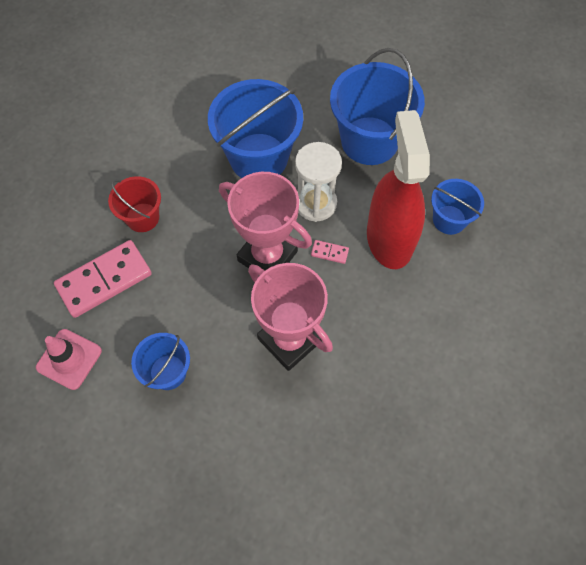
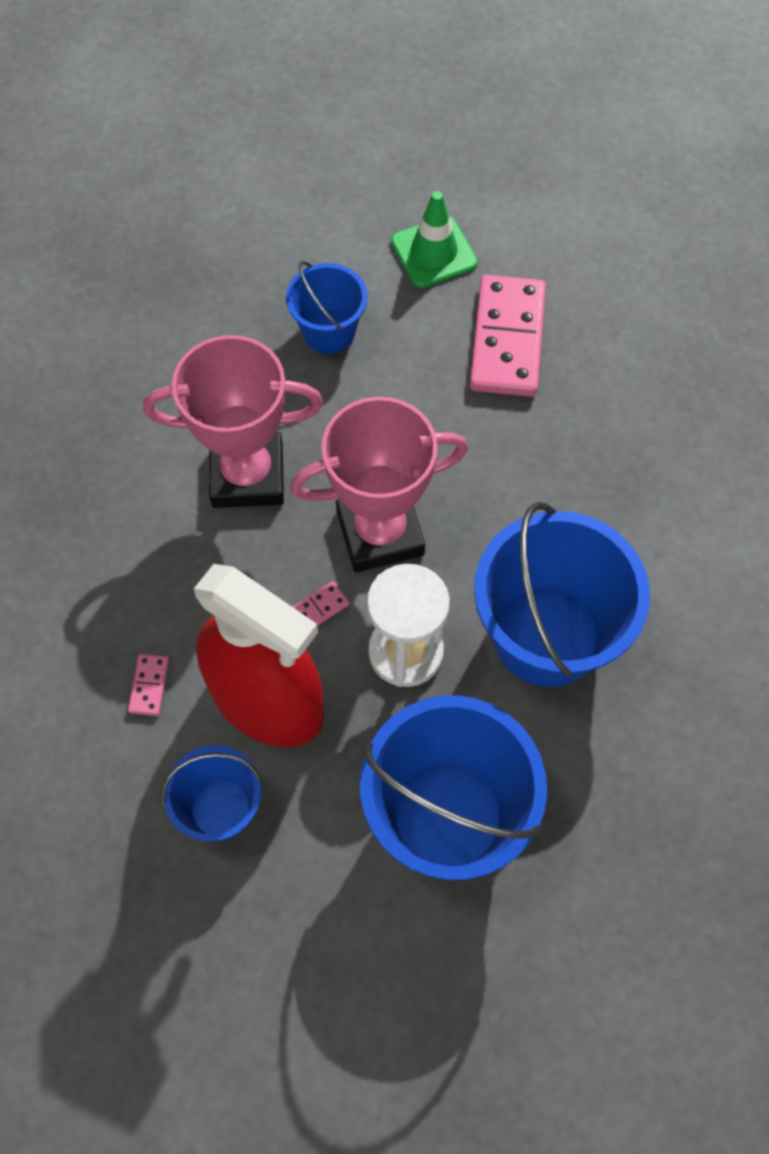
camera: 130 degrees right, 0 degrees up
(69, 359) = (434, 252): pink traffic cone -> green traffic cone
(142, 217) = (566, 432): red bucket -> none
(430, 291) = (149, 686): none -> pink domino

